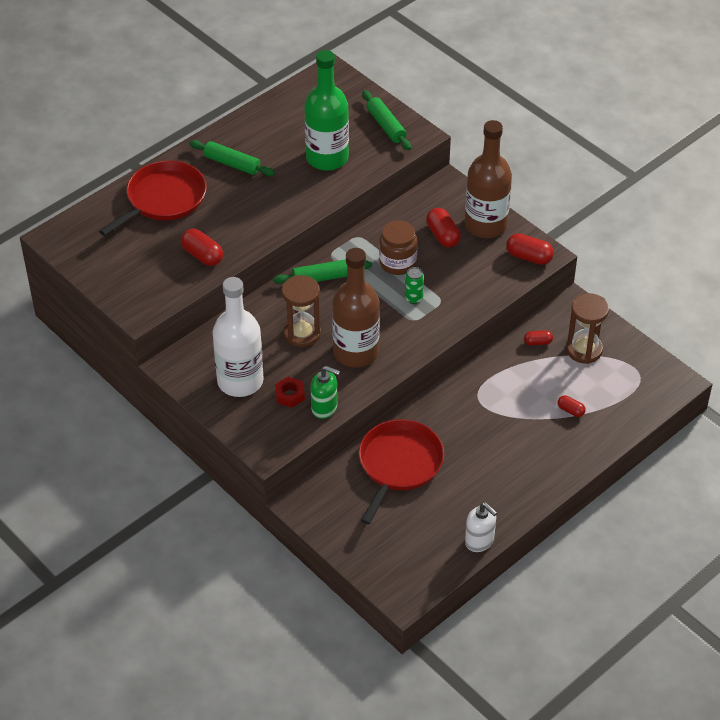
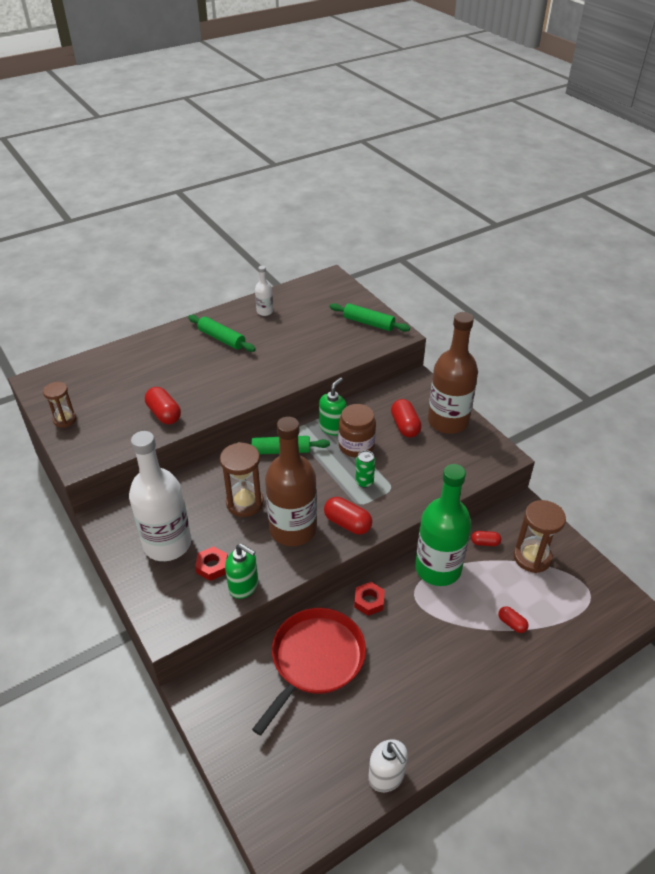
camera: 10 degrees right, 5 degrees down
(103, 274) = (65, 420): none -> brown hourglass
(163, 199) = (149, 361): red pan -> none
(268, 125) = (265, 311): none -> white bottle
(327, 158) = (308, 343): green bottle -> green bottle (438, 568)
(369, 247) = (332, 428): none -> green soap dispenser
(386, 126) = (368, 323): green rolling pin -> green rolling pin turned 45 degrees counterclockwise
(437, 409) = (369, 601): none -> red nut
(529, 257) = (486, 456): red capsule -> red capsule (347, 523)

